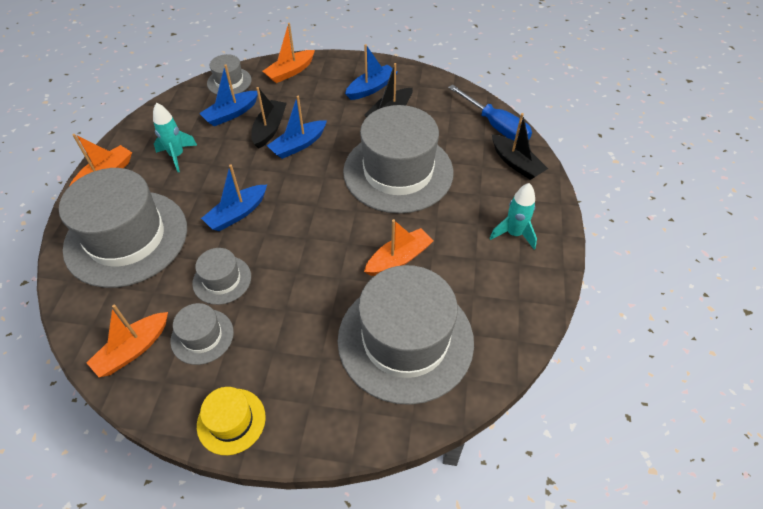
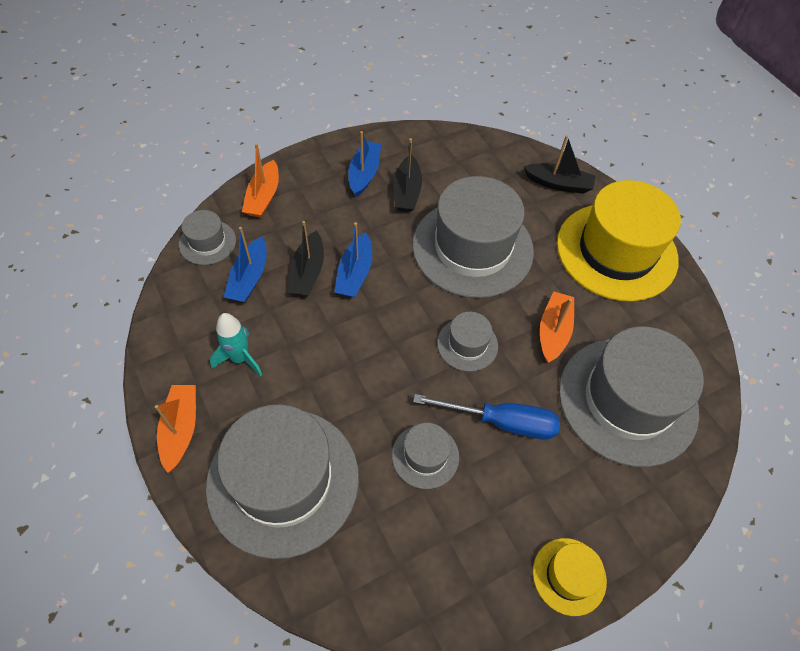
camera: 40 degrees left, 5 degrees up
(133, 350) = (416, 583): orange boat -> none
(202, 336) = (465, 522): grey hat -> grey hat (467, 344)
(237, 214) = (369, 381): blue boat -> none
(269, 129) = (308, 272): black boat -> black boat turned 150 degrees counterclockwise
(496, 126) = (510, 156): blue screwdriver -> blue screwdriver (501, 422)
(514, 234) = (616, 251): turquoise rocket -> yellow hat

